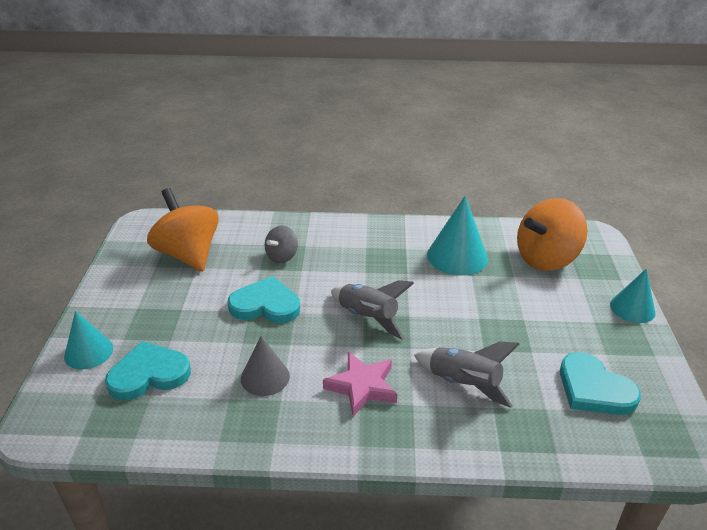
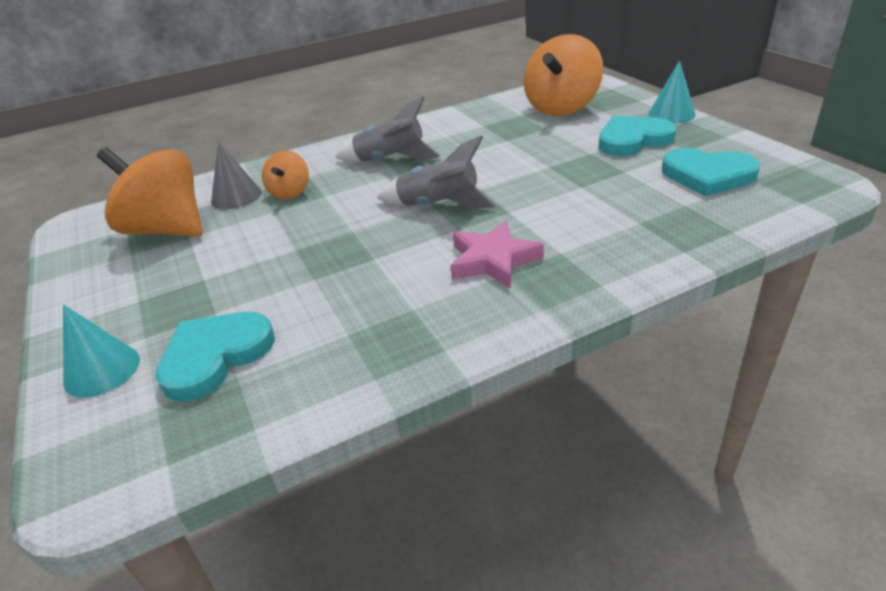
camera: 25 degrees left, 0 degrees up
(265, 305) = (310, 237): turquoise heart -> turquoise heart (633, 140)
(265, 377) = (373, 297): grey cone -> grey cone (236, 196)
(282, 256) = (290, 192): grey spinning top -> orange spinning top
(457, 256) = (478, 132): turquoise cone -> none
(463, 384) = (591, 217): grey rocket -> grey rocket (390, 160)

